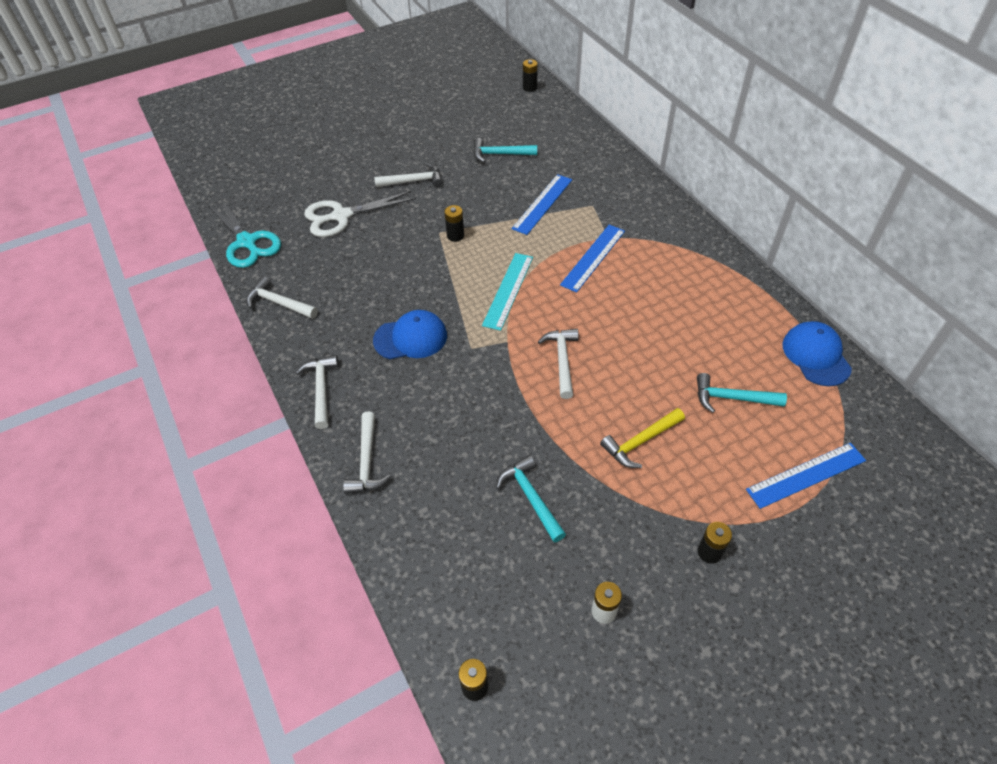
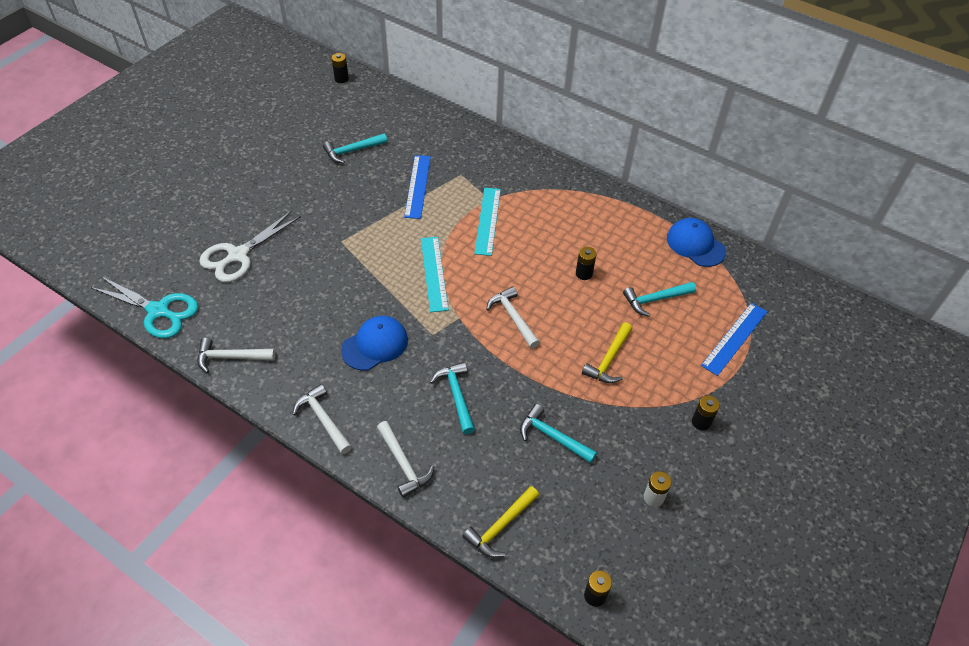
camera: 30 degrees left, 0 degrees up
(413, 181) = (287, 200): white hammer -> none
(421, 566) = (500, 526): none -> yellow hammer
(455, 236) = (358, 239): black battery -> black battery (584, 273)
(458, 416) = (456, 396): none -> turquoise hammer
(593, 257) = (488, 221): blue ruler -> turquoise ruler

